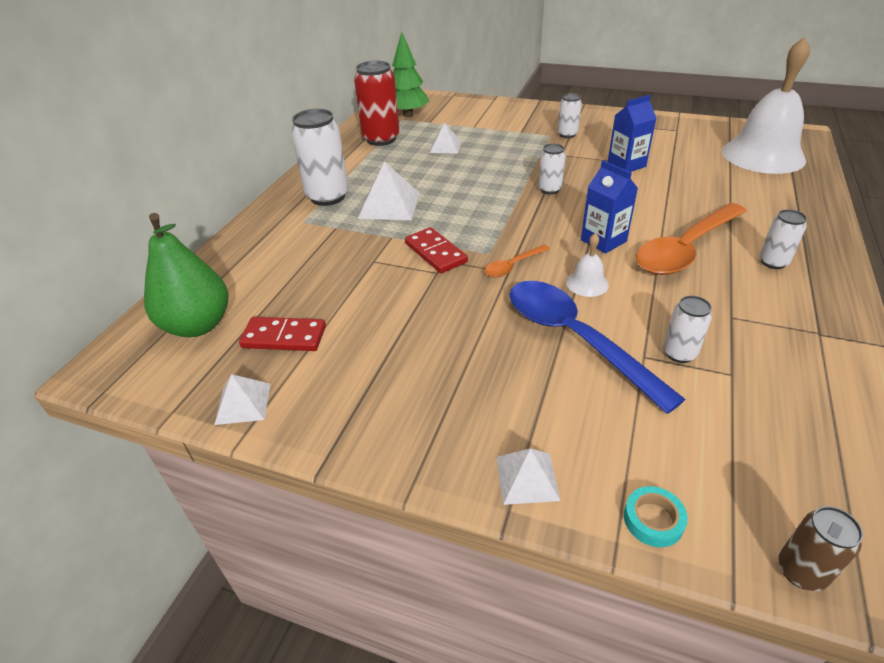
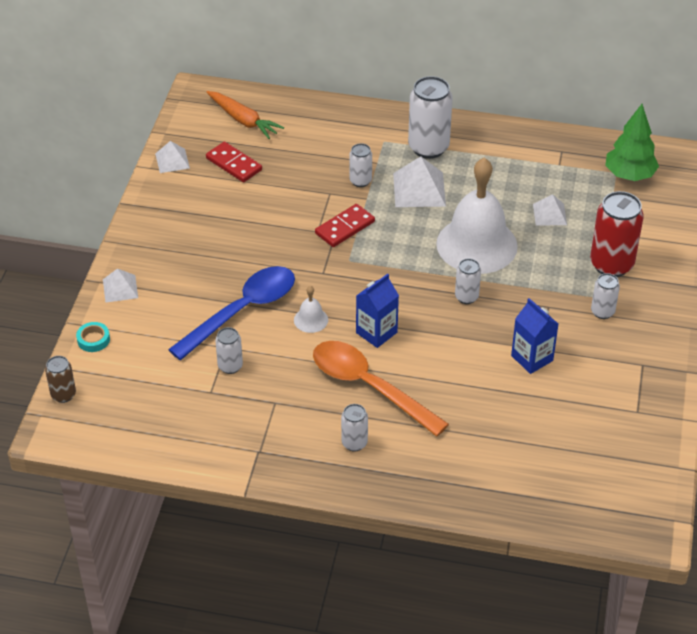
camera: 80 degrees right, 5 degrees up
(198, 325) = (243, 120): green pear -> orange carrot
(284, 337) = (234, 164): red domino -> red domino turned 45 degrees counterclockwise
(361, 239) = (360, 181): none -> white can
(381, 139) = (558, 163): red can -> red can (611, 265)
(513, 266) = (330, 275): orange spoon -> none
(763, 155) = (579, 480): white bell -> white bell (476, 244)

